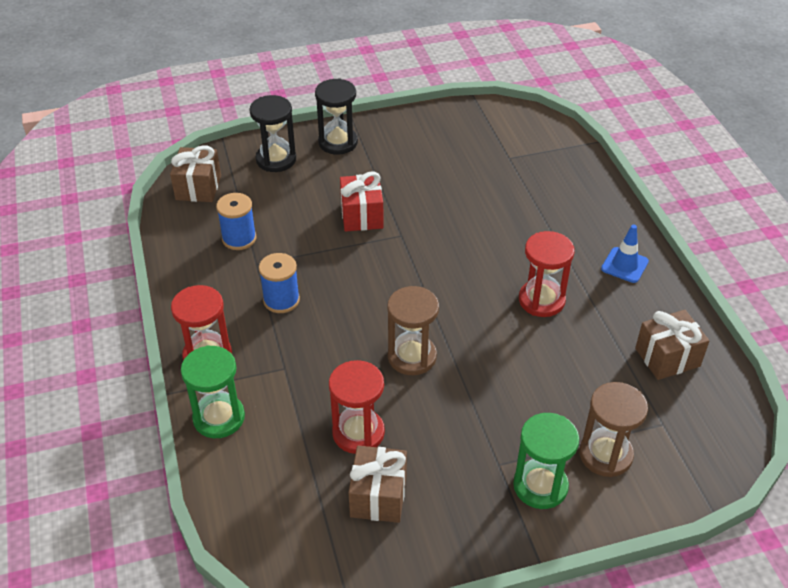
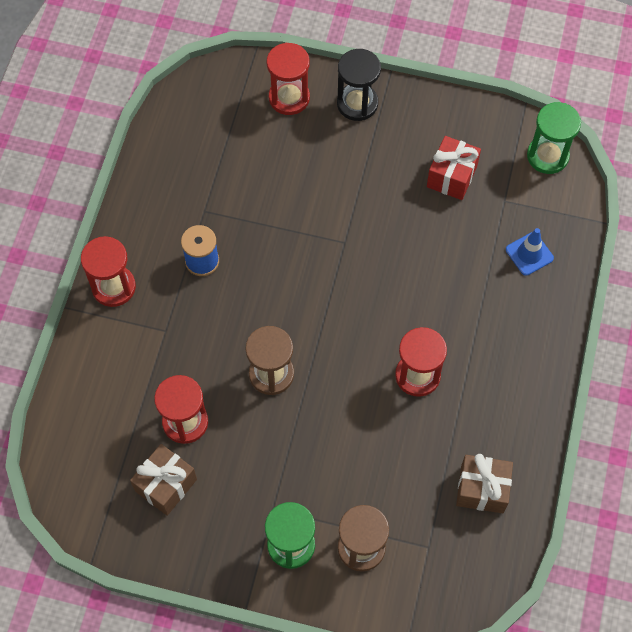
camera: 30 degrees right, 20 degrees up
(198, 187) = (203, 99): brown gift -> none
(219, 418) = (90, 351): green hourglass -> green hourglass (547, 156)
(239, 238) = (205, 176): blue spool -> none
(276, 159) = (289, 98): black hourglass -> red hourglass
(362, 215) = (324, 203): red gift -> red gift (452, 176)
(624, 265) = (519, 377): blue traffic cone -> blue traffic cone (529, 254)

